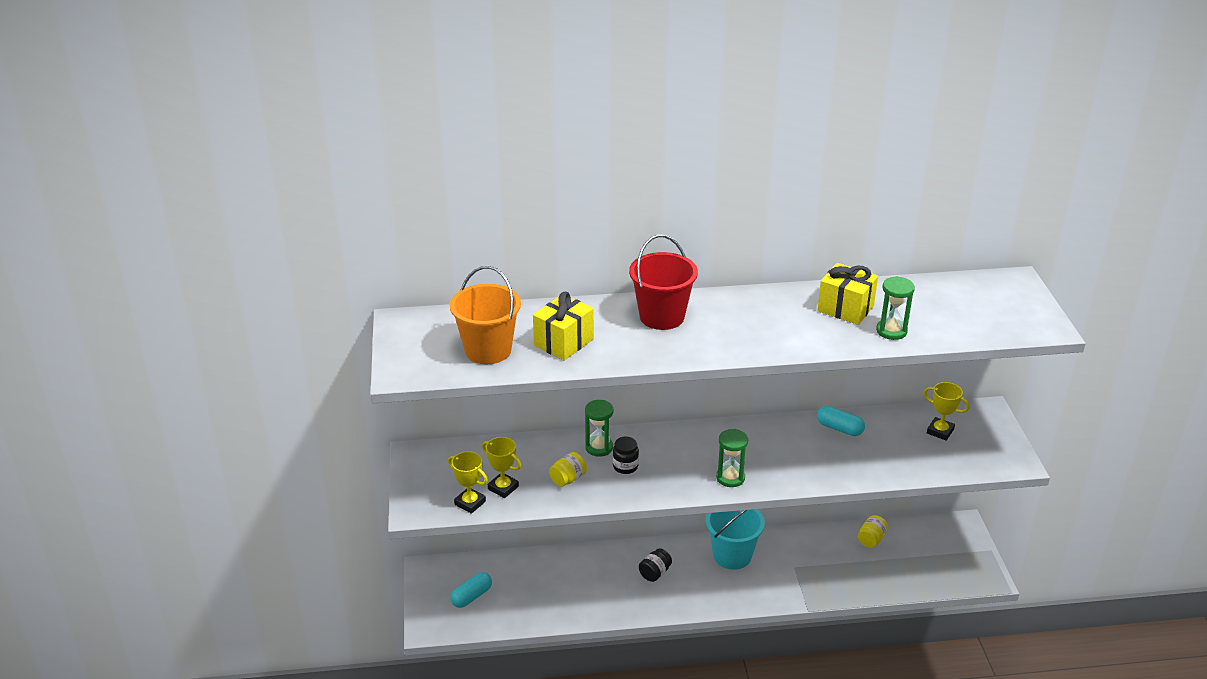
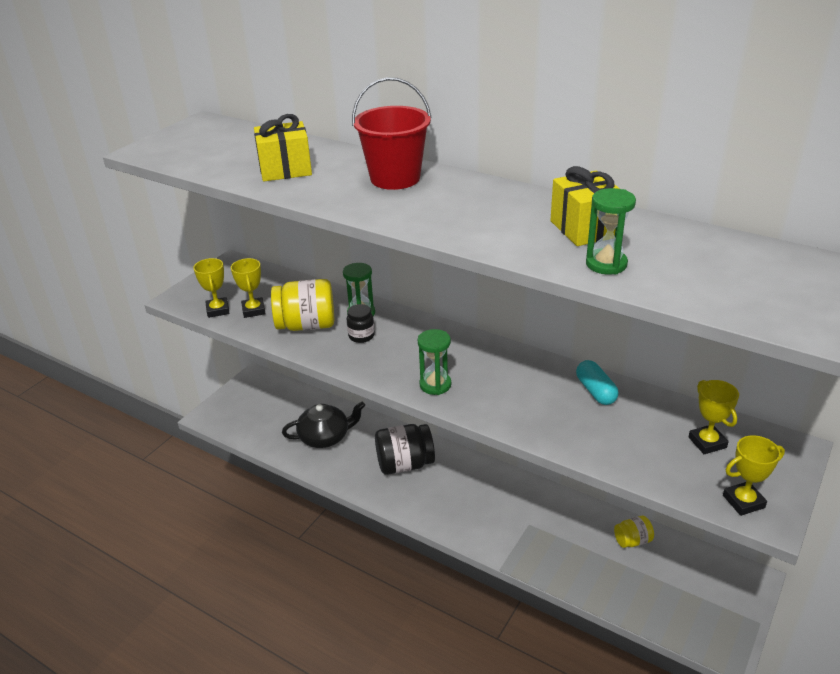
camera: 40 degrees right, 0 degrees up
(472, 596) = (259, 410): turquoise capsule -> none
(488, 350) = (223, 156): orange bucket -> none
(562, 587) = (325, 437): none -> black teapot
(568, 479) = (306, 325): yellow jar -> yellow jar, size x1.87
(655, 573) = (405, 464): black jar -> black jar, size x1.87
(732, 555) = (484, 484): turquoise bucket -> none
(995, 460) = (743, 501): none -> yellow trophy

